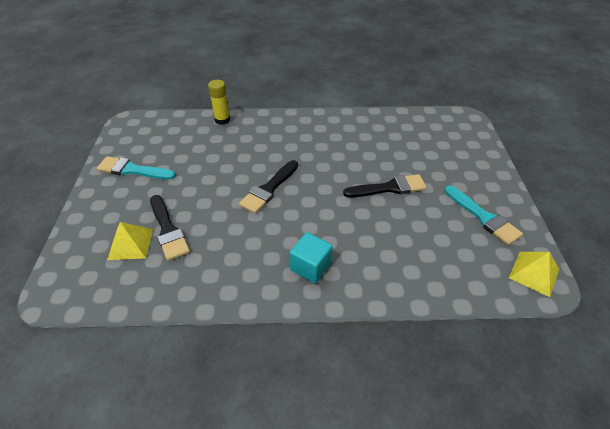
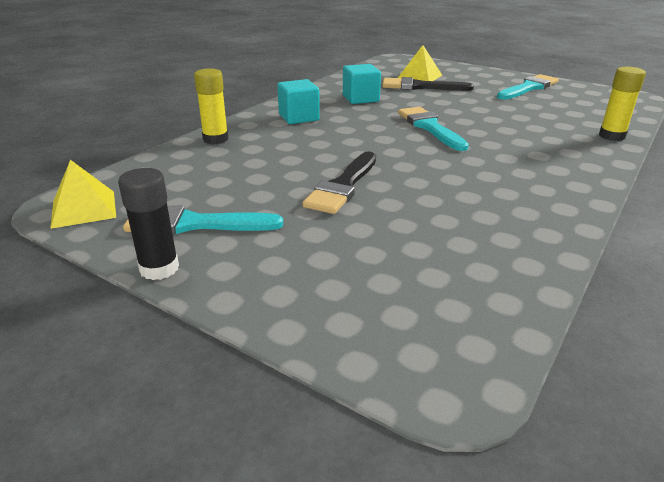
camera: 125 degrees right, 15 degrees down
(232, 253) = (360, 98): none -> turquoise cube
(269, 189) = (430, 127): black brush -> turquoise brush
(397, 287) = (215, 139): none -> yellow glue stick
(518, 204) = (159, 268): none -> black glue stick

